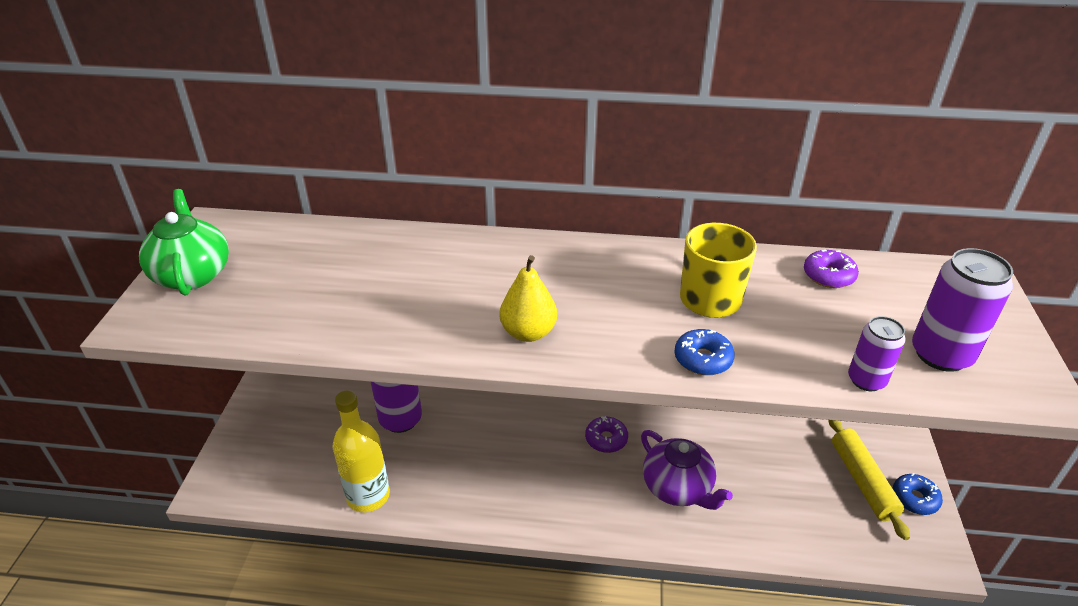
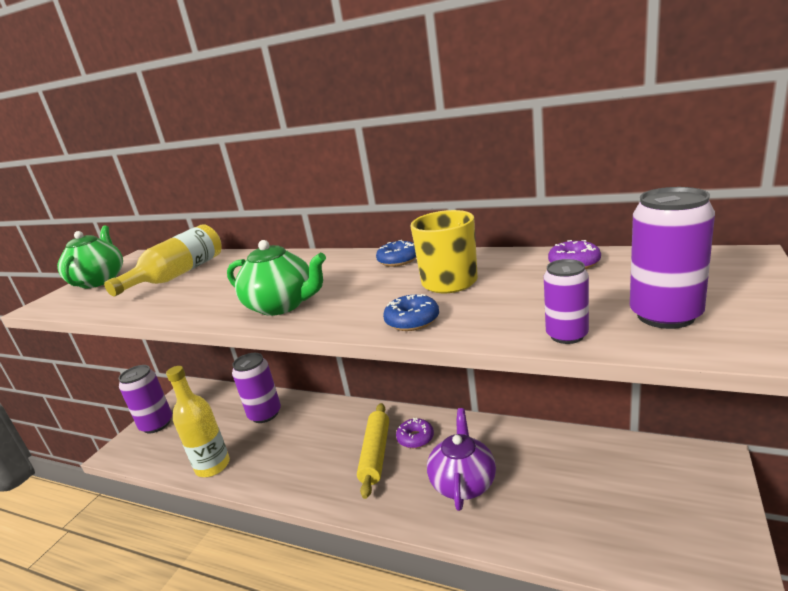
camera: 20 degrees right, 15 degrees down
(248, 444) = (157, 424): none -> purple can
(322, 268) = (178, 274): none -> yellow bottle
(528, 332) = (282, 305): yellow pear -> green teapot
(678, 488) = (463, 483): purple teapot -> purple teapot turned 150 degrees counterclockwise
(862, 481) = (657, 493): yellow rolling pin -> yellow rolling pin (375, 454)
(914, 499) = (716, 517): blue donut -> blue donut (398, 260)

